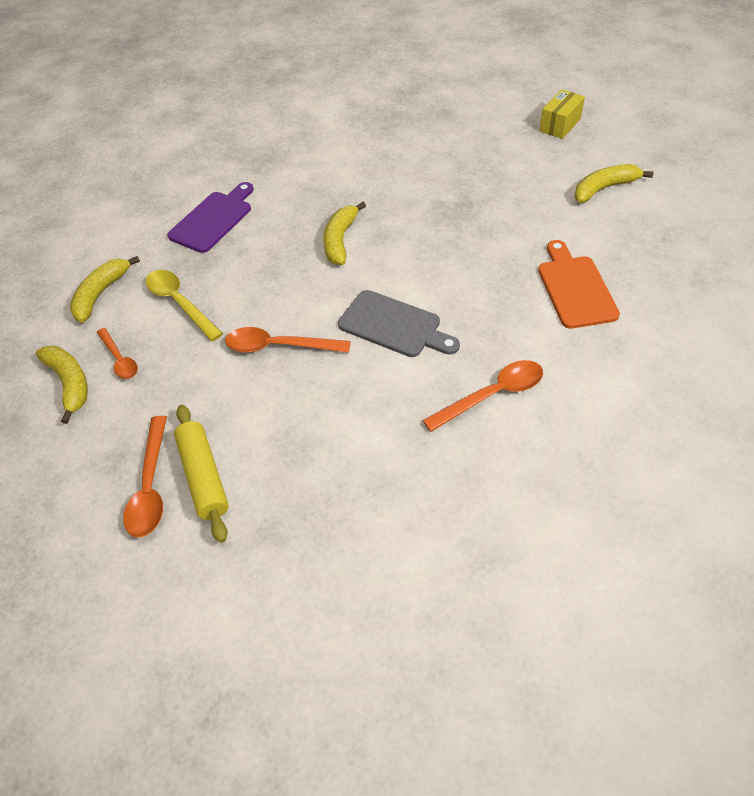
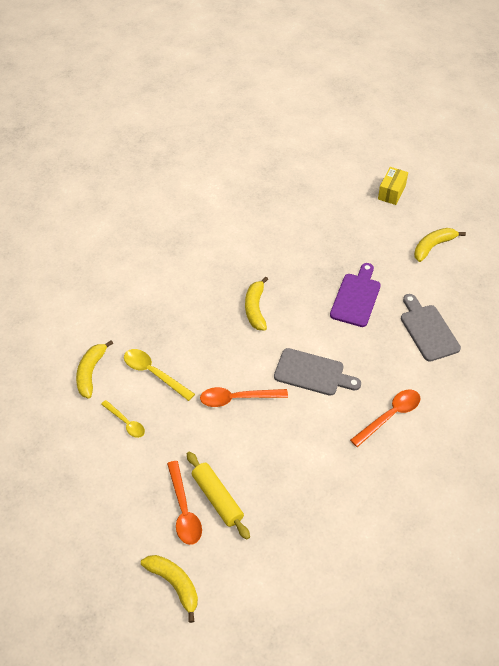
camera: 15 degrees left, 0 degrees up
(70, 383) = (97, 445): yellow banana -> yellow banana (174, 584)
(119, 359) = (126, 422): orange spoon -> yellow spoon
(213, 219) = (153, 300): purple cutting board -> purple cutting board (356, 297)
(575, 288) = (428, 330): orange cutting board -> grey cutting board

